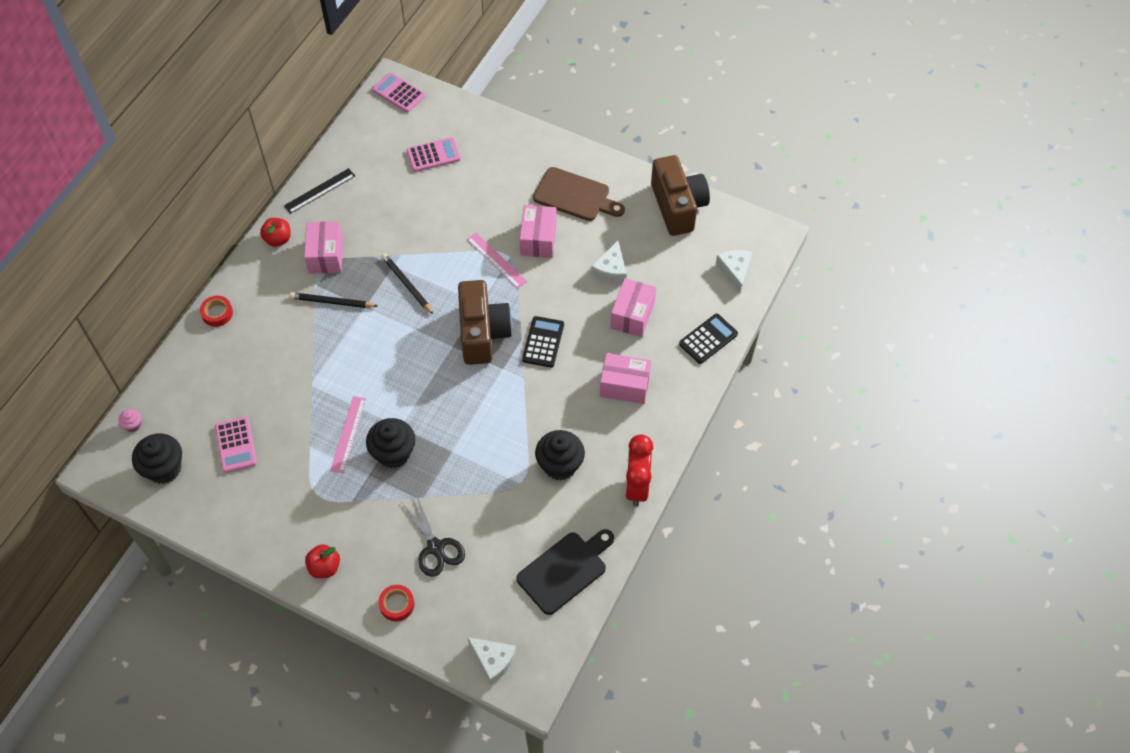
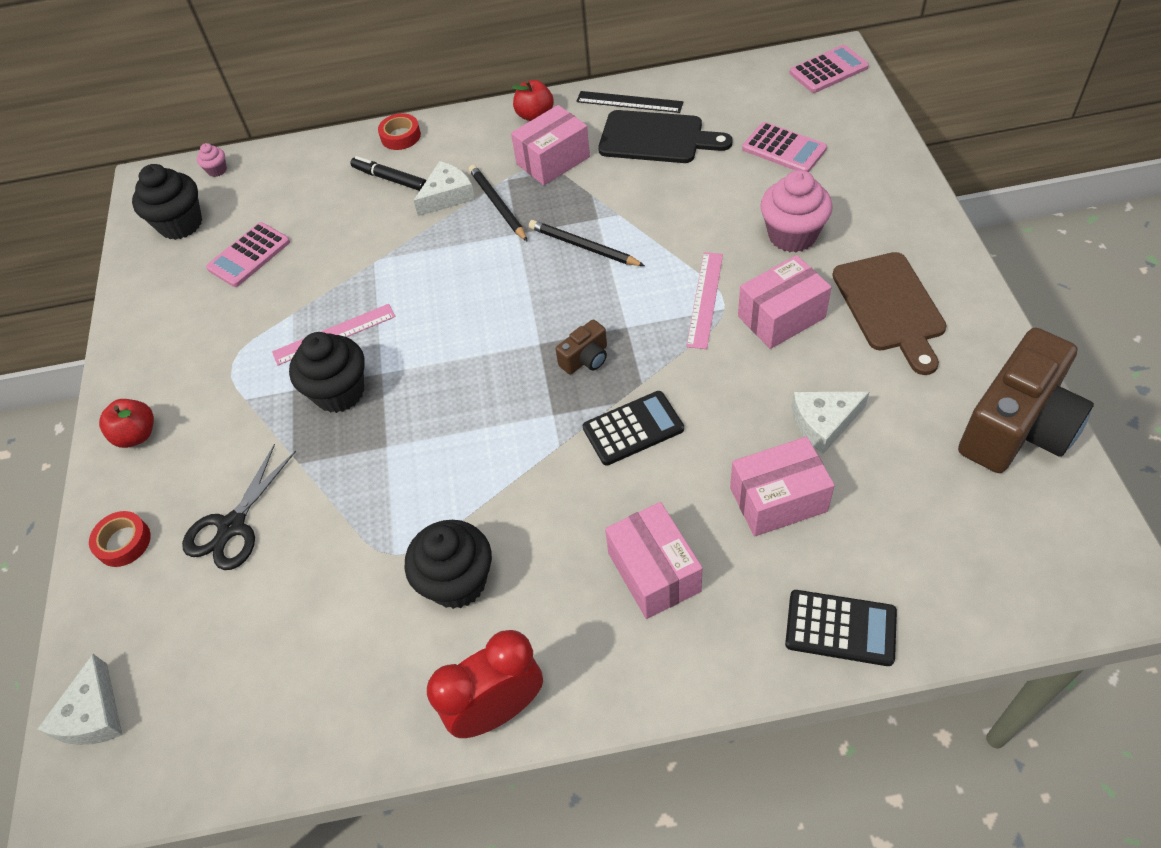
camera: 60 degrees right, 5 degrees down
(250, 340) = (390, 179): none -> black marker
(398, 93) = (828, 70): pink calculator -> pink calculator turned 60 degrees clockwise
(407, 284) = (584, 246): black pencil -> black pencil turned 75 degrees counterclockwise
(482, 333) = (586, 359): brown camera -> brown camera, size x0.44
(494, 197) = (792, 235): none -> pink cupcake
(565, 570) = (290, 709): black cutting board -> black cutting board (656, 138)
(735, 270) = (1000, 578): white cheese -> white cheese (447, 196)

